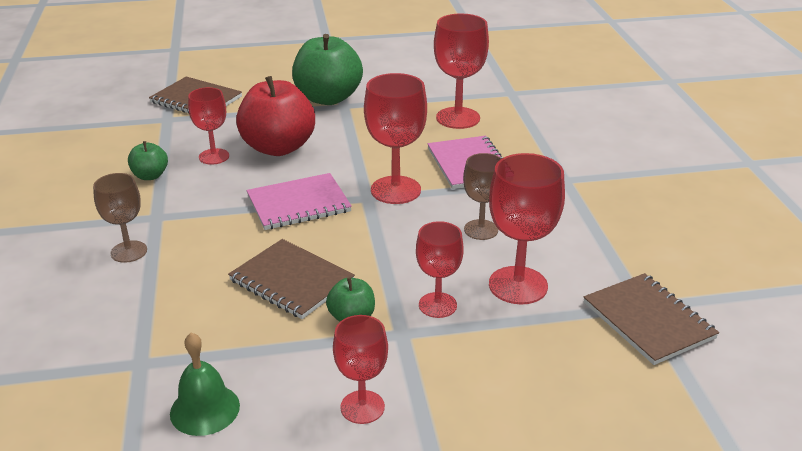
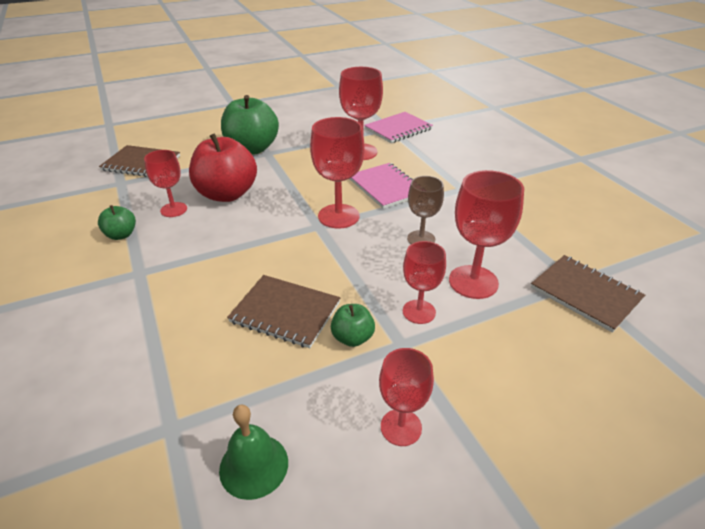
camera: 15 degrees left, 5 degrees up
(129, 251) = (123, 311): brown goblet -> none
(299, 204) = (263, 240): pink notebook -> pink notebook (398, 129)

